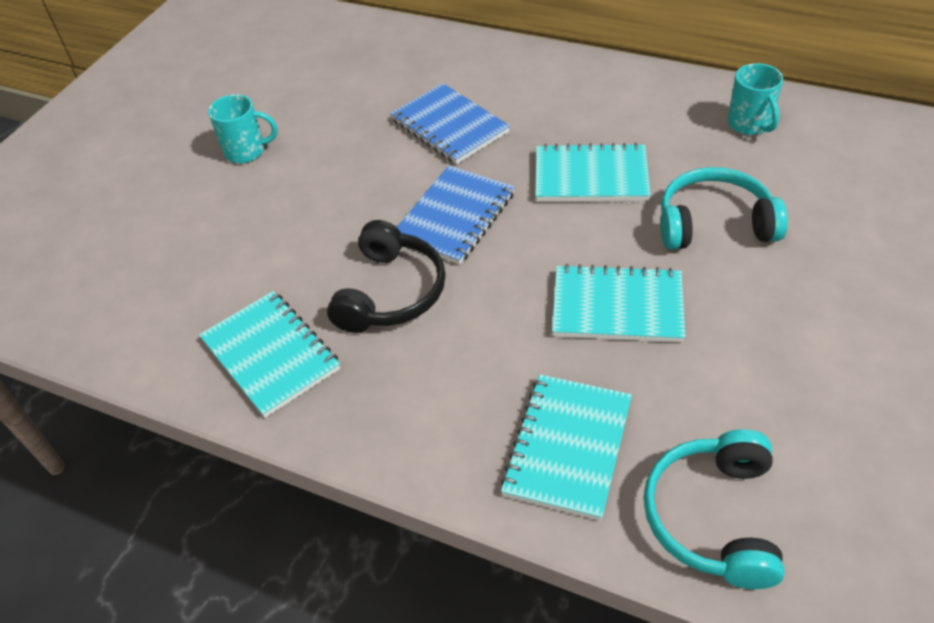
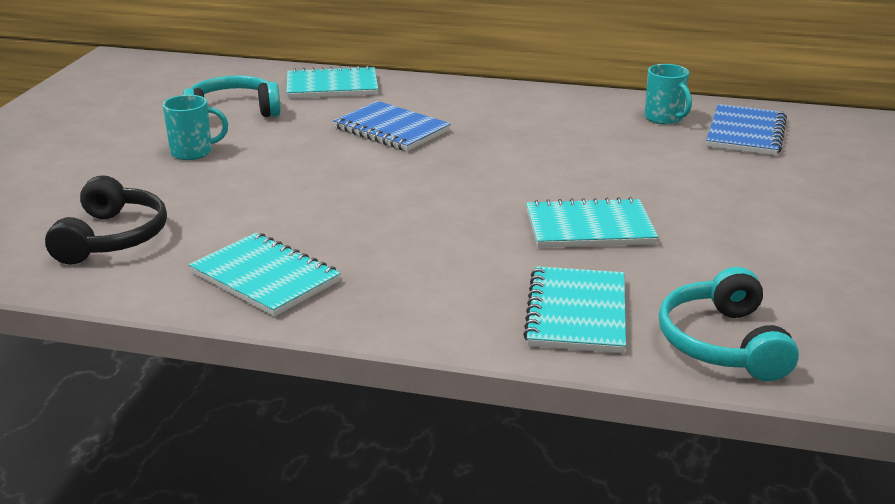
camera: 15 degrees left, 20 degrees down
(391, 292) = (372, 232): black headphones -> black headphones (112, 238)
(454, 217) = (417, 183): blue notebook -> blue notebook (745, 133)
(591, 176) = (535, 153): turquoise notebook -> turquoise notebook (332, 86)
(714, 223) = (656, 175): turquoise headphones -> turquoise headphones (233, 112)

